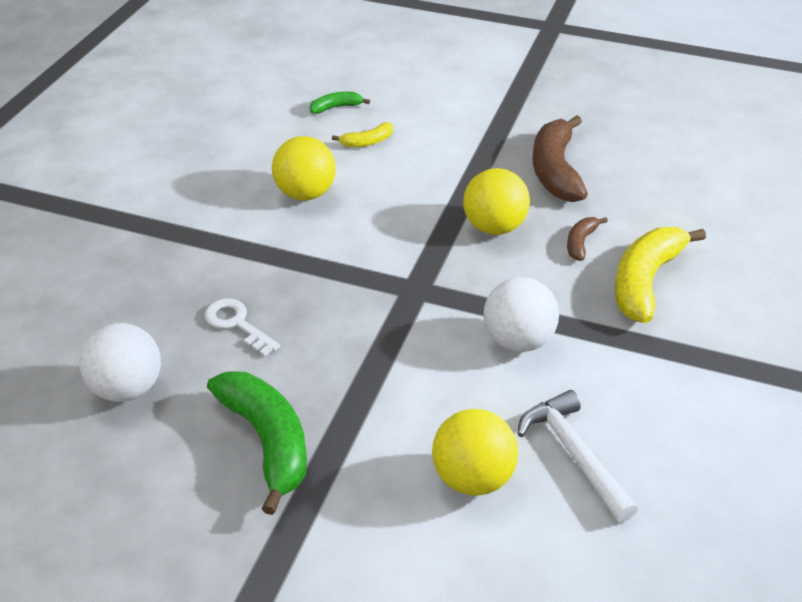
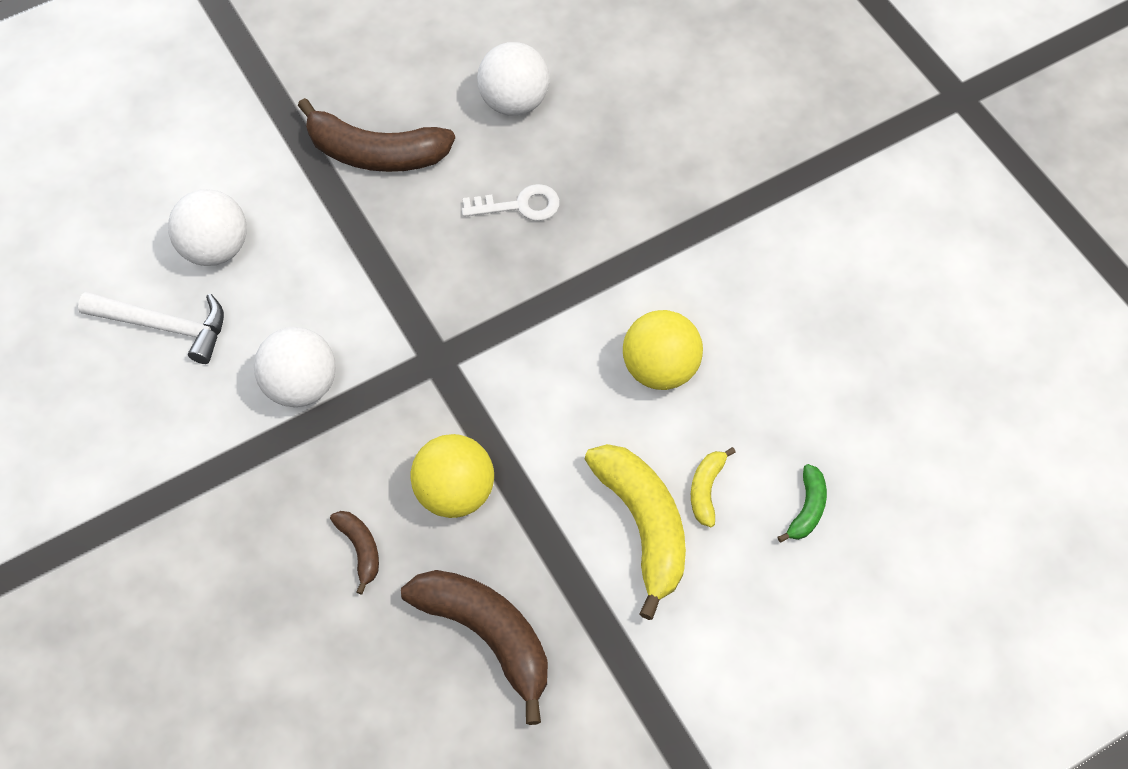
camera: 130 degrees right, 20 degrees up
(267, 441) = (375, 153): green banana -> brown banana
(473, 478) = (215, 248): yellow ball -> white ball
(645, 281) = (259, 554): yellow banana -> yellow banana (643, 526)

